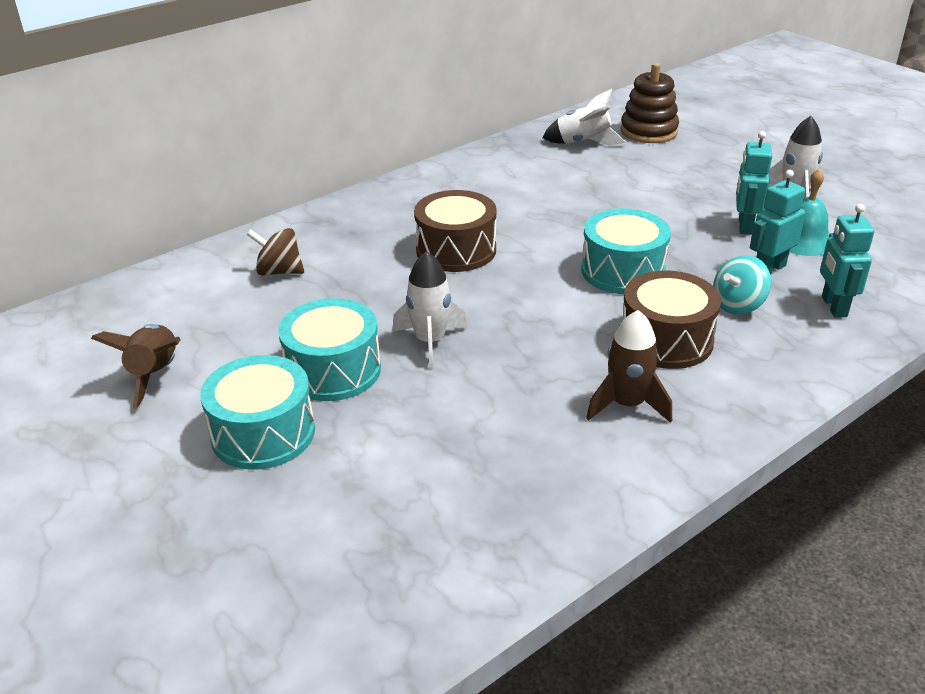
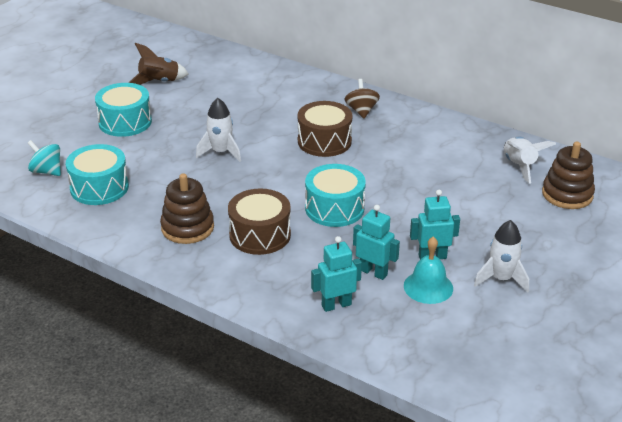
camera: 70 degrees right, 0 degrees up
(279, 271) = (267, 90): brown spinning top -> brown spinning top (361, 111)
(333, 370) = (182, 128): turquoise drum -> turquoise drum (99, 188)
(627, 405) = (187, 228): brown rocket -> brown stacking toy
(738, 305) = (316, 261): turquoise spinning top -> turquoise spinning top (47, 171)

